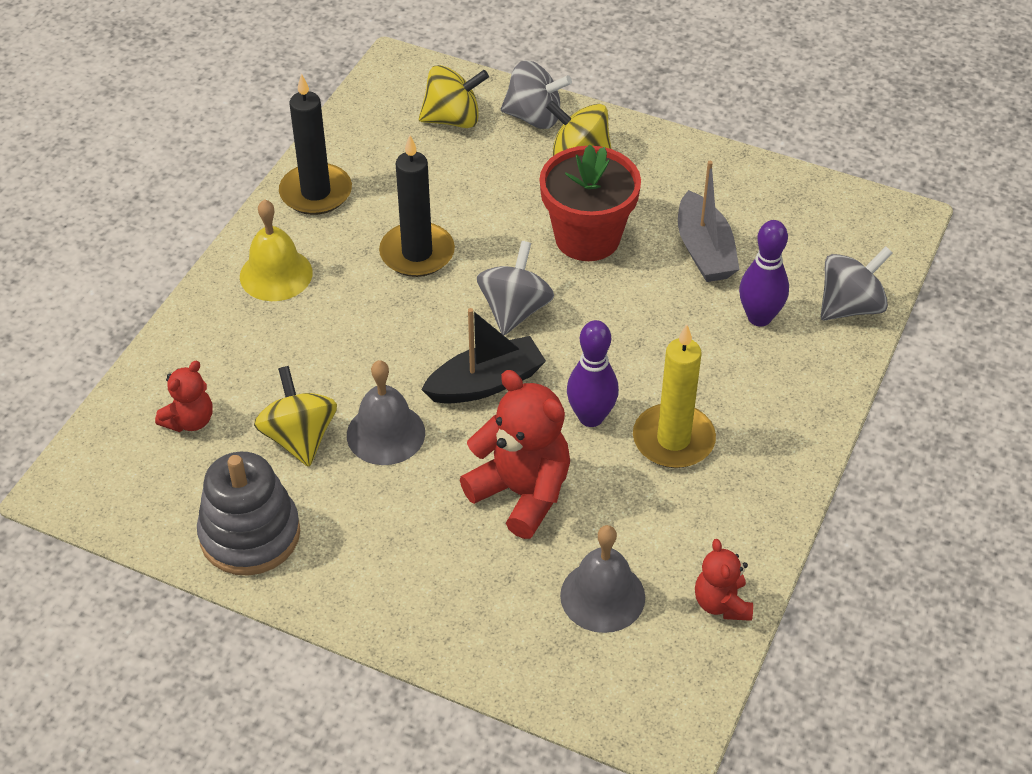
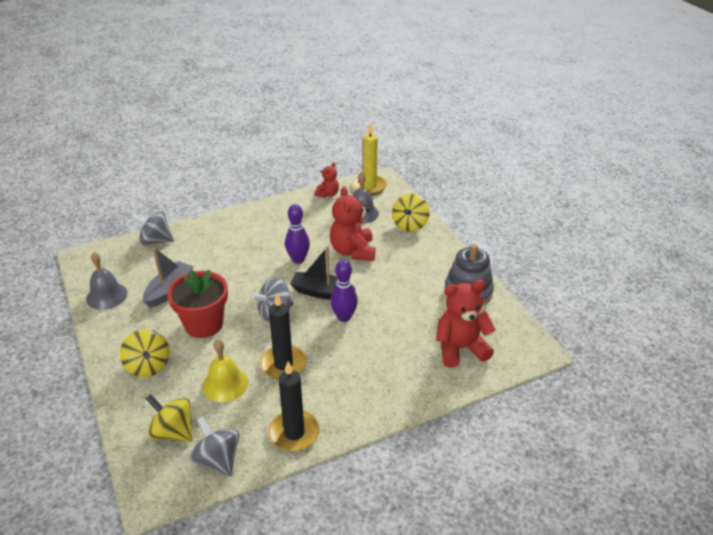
camera: 140 degrees left, 10 degrees down
(189, 420) = (460, 348): red teddy bear -> red teddy bear, size x1.80
(276, 274) = (360, 396): yellow bell -> yellow bell (225, 384)
(299, 438) = (418, 315): yellow spinning top -> yellow spinning top (410, 225)
(385, 433) = (381, 297): grey bell -> grey bell (107, 296)
(534, 117) = (135, 403): grey spinning top -> grey spinning top (217, 460)
(673, 440) = (280, 238): yellow candle -> yellow candle (369, 187)
(759, 317) = (191, 255): purple bowling pin -> purple bowling pin (344, 317)

